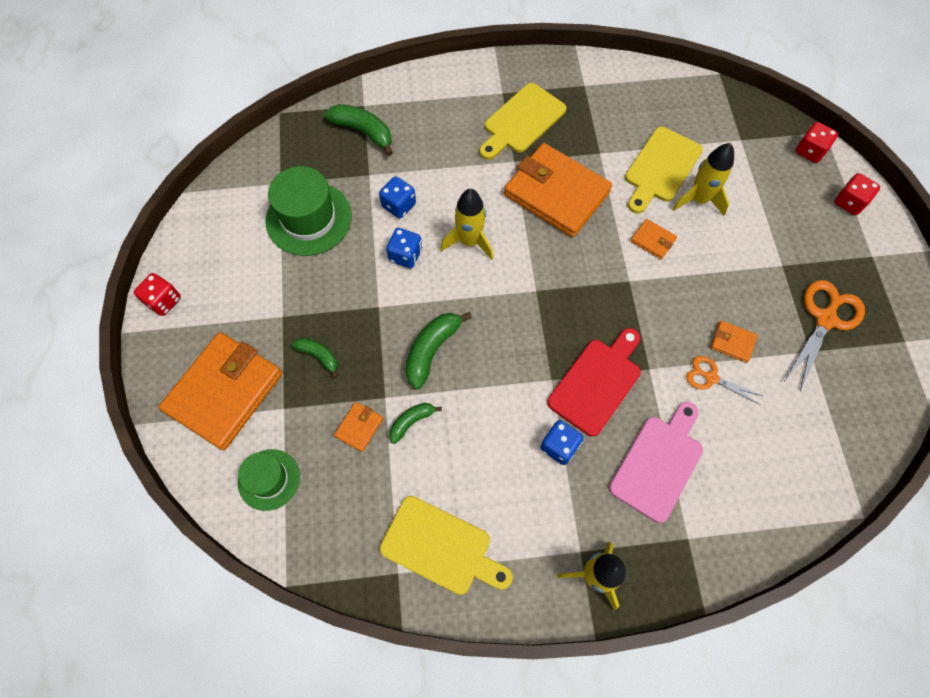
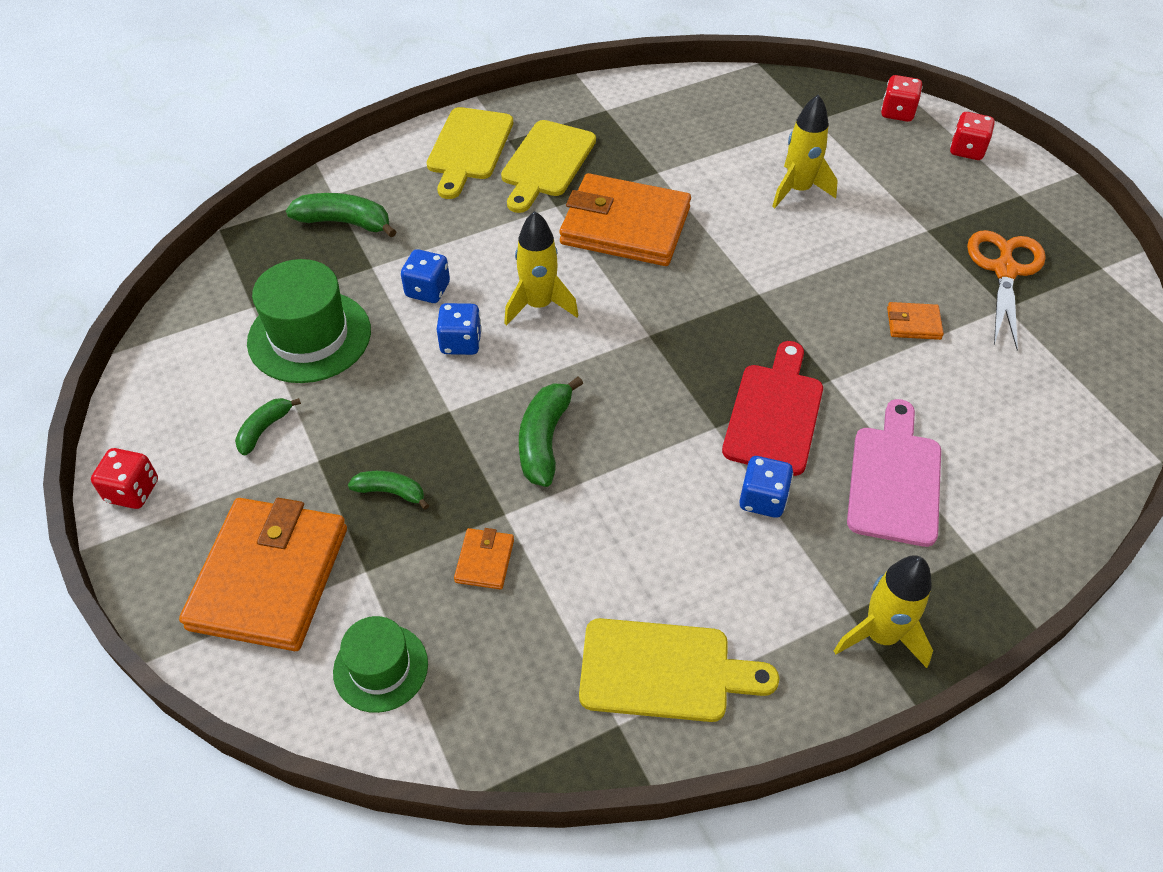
camera: 20 degrees left, 15 degrees down
(411, 422) = (554, 531): green banana -> green banana (264, 429)
(653, 240) = (766, 244): orange wallet -> none
(661, 168) = (738, 169): yellow cutting board -> yellow cutting board (469, 148)
(711, 378) = (908, 367): orange scissors -> none

